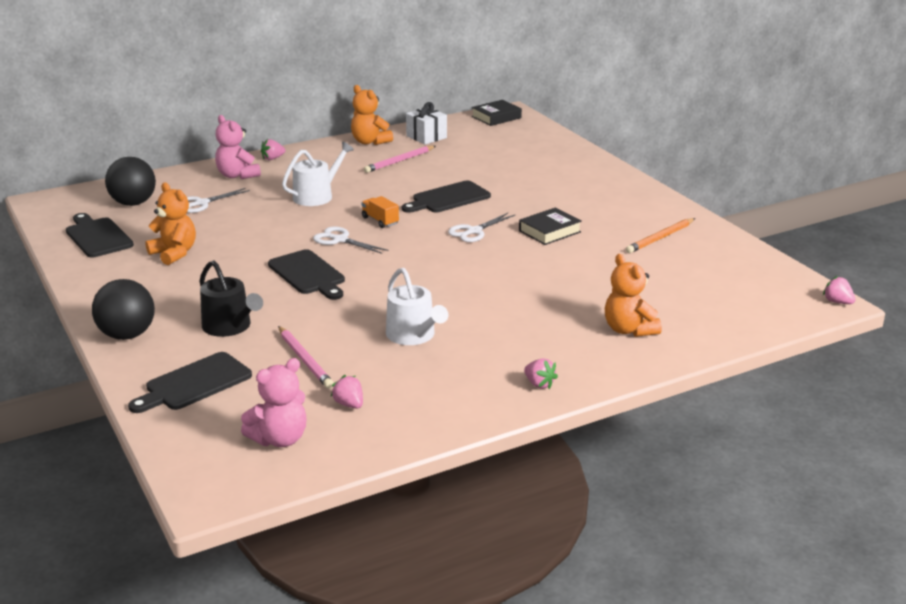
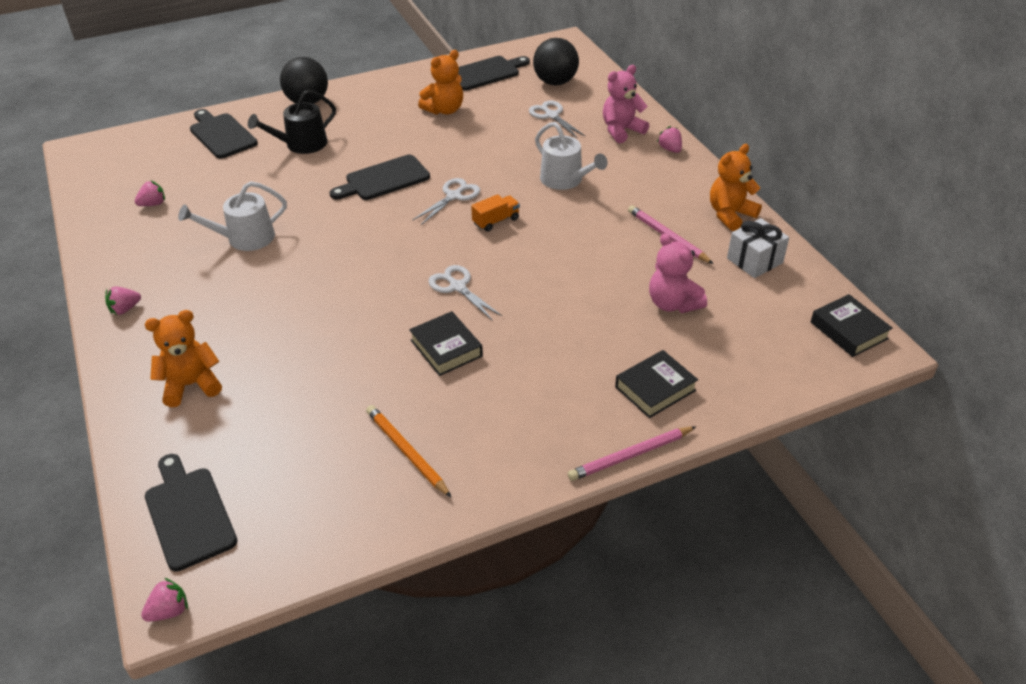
camera: 95 degrees right, 15 degrees up
(280, 439) = (126, 174): pink teddy bear -> pink teddy bear (673, 303)
(304, 359) = (232, 181): pink pencil -> pink pencil (630, 455)
(448, 198) = (552, 271): black cutting board -> black cutting board (189, 514)
(568, 167) = (655, 389): none -> black book

